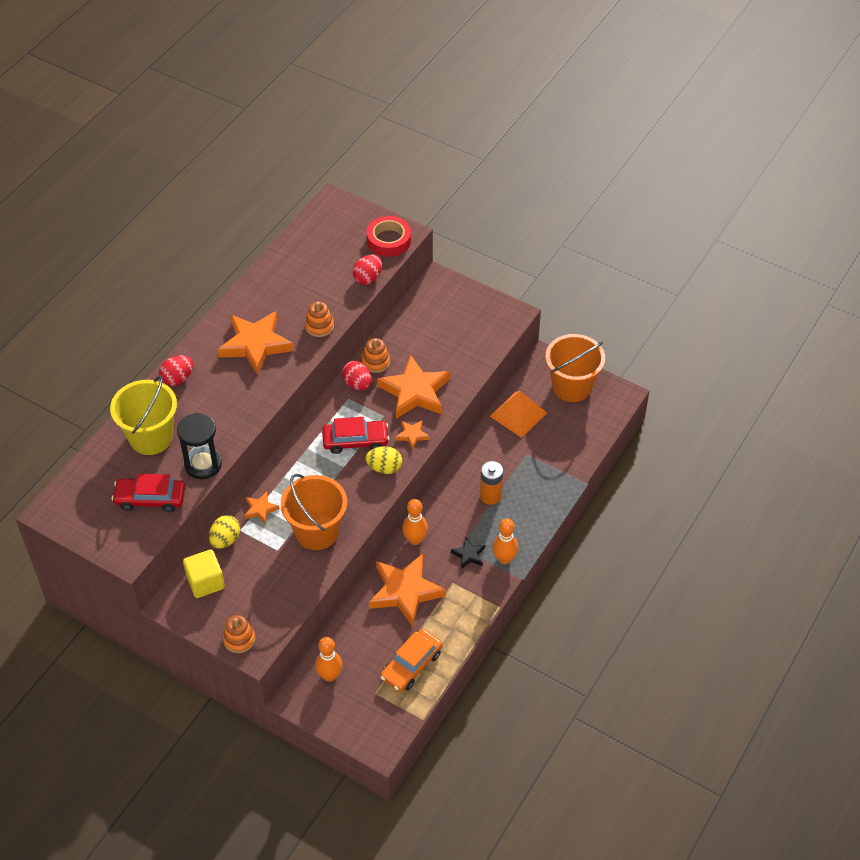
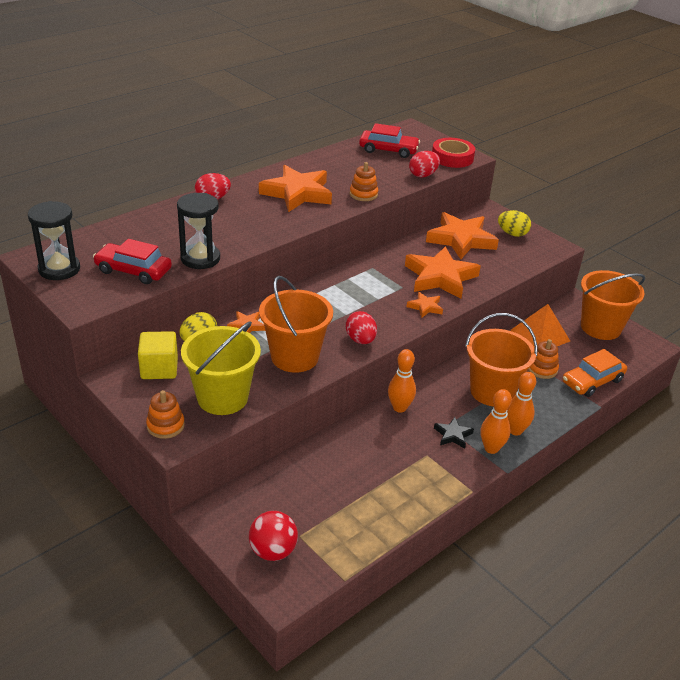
camera: 15 degrees right, 15 degrees down
(83, 518) = (59, 269): none -> black hourglass
(151, 437) = (163, 230): yellow bucket -> yellow bucket (222, 398)
(329, 675) = (256, 504): orange bowling pin -> orange bowling pin (515, 430)
(355, 441) = (366, 298): red car -> red car (388, 150)
(357, 384) = (386, 260): red egg -> red egg (360, 340)
(359, 713) = (273, 551): none -> red ball
(376, 362) = (410, 249): orange stacking toy -> orange stacking toy (542, 369)
(384, 468) = (387, 324): yellow egg -> yellow egg (512, 234)
(405, 591) = (372, 449): orange star -> orange star (461, 239)
(411, 665) = (352, 520): orange car -> orange car (592, 381)
(490, 496) = (492, 391): orange battery -> orange bucket

